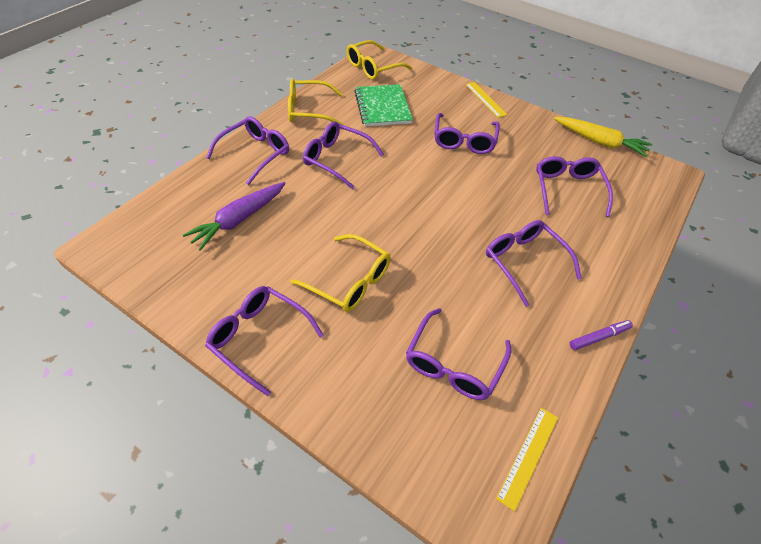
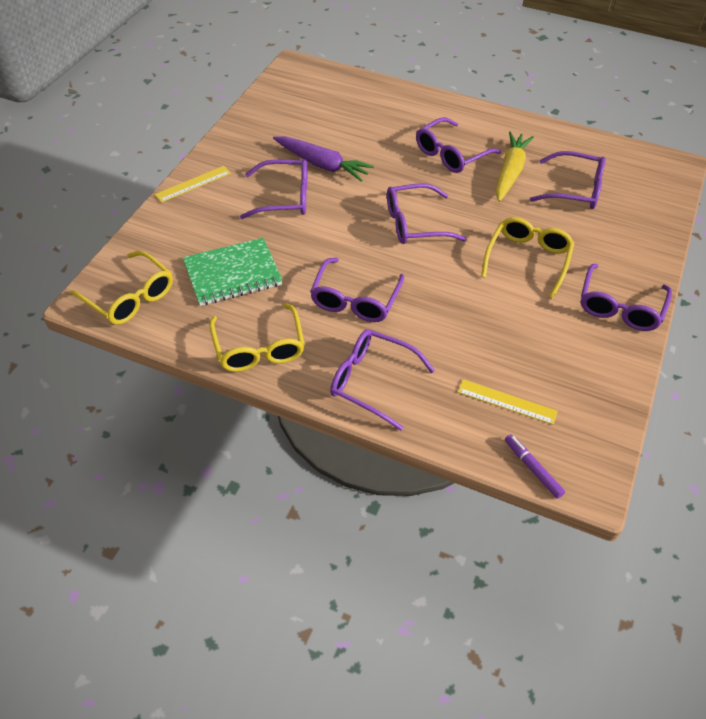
camera: 100 degrees left, 0 degrees up
(239, 220) = (491, 364): purple carrot -> purple carrot (322, 165)
(528, 456) = (622, 153): yellow ruler -> yellow ruler (507, 401)
(567, 189) = (342, 127): purple glasses -> purple glasses (414, 223)
(599, 337) = (508, 119): purple marker -> purple marker (532, 469)
(600, 142) = (258, 103): yellow carrot -> yellow carrot (510, 172)

